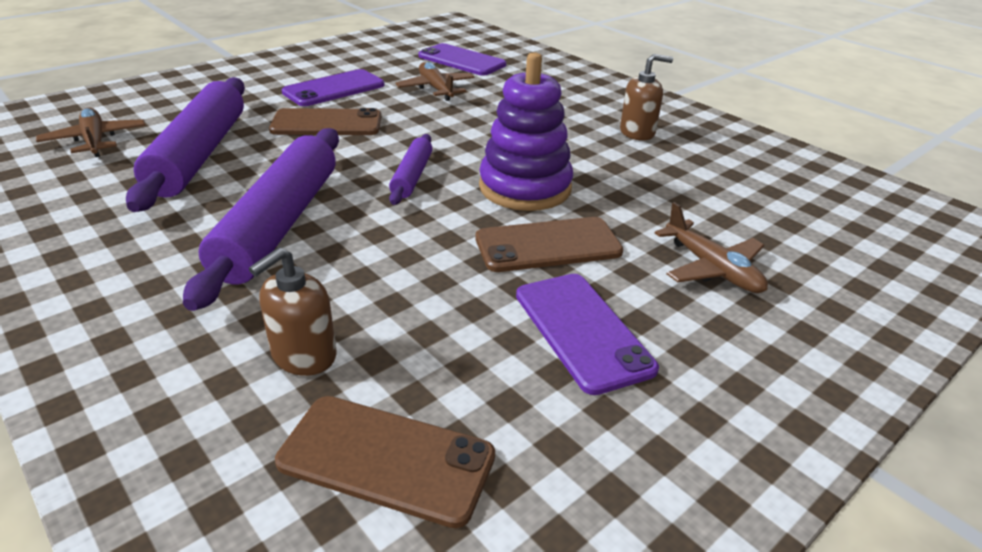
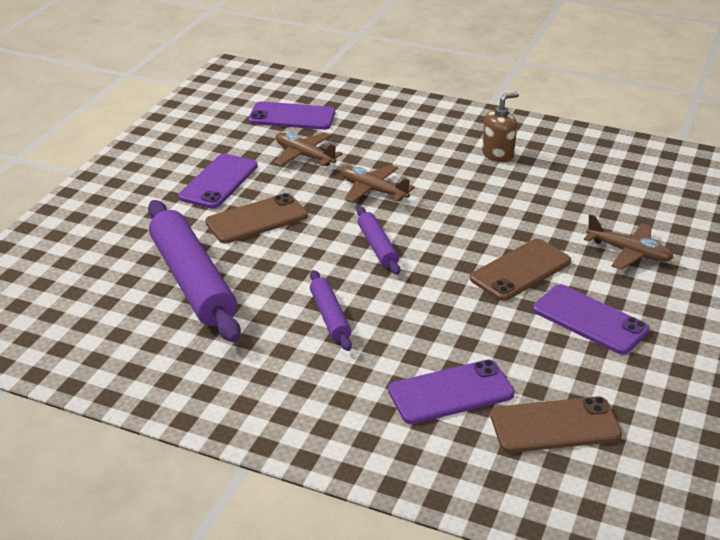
camera: 25 degrees left, 0 degrees up
(95, 141) = (86, 297): brown plane -> brown plane (373, 190)
(279, 224) = (330, 316): purple rolling pin -> purple rolling pin, size x0.50
(303, 355) = (451, 392): brown soap dispenser -> purple phone
(525, 188) = (464, 230): purple stacking toy -> none

